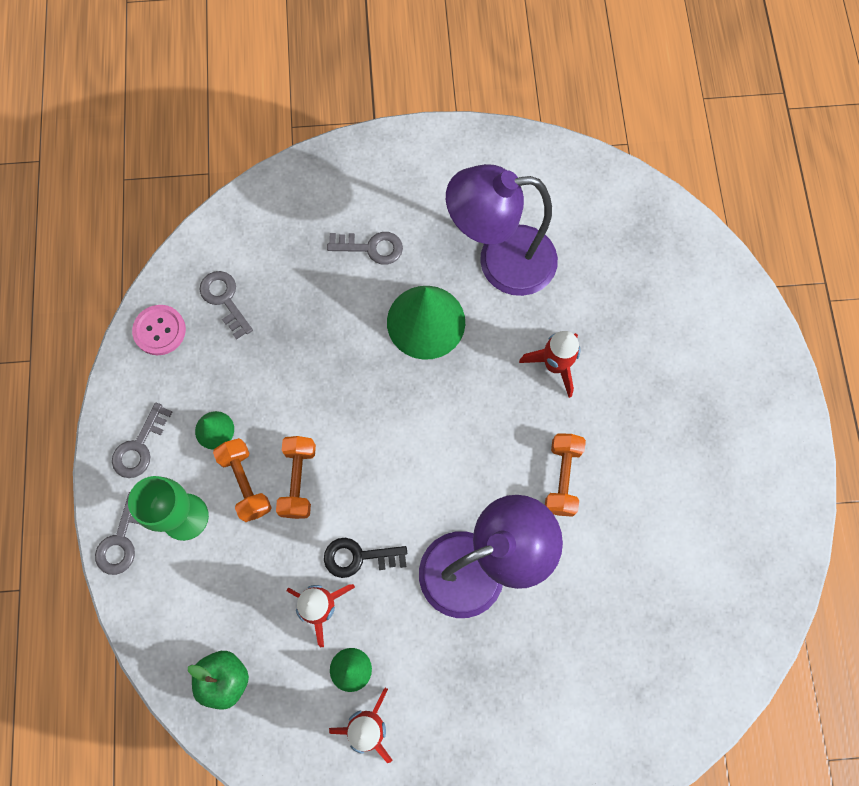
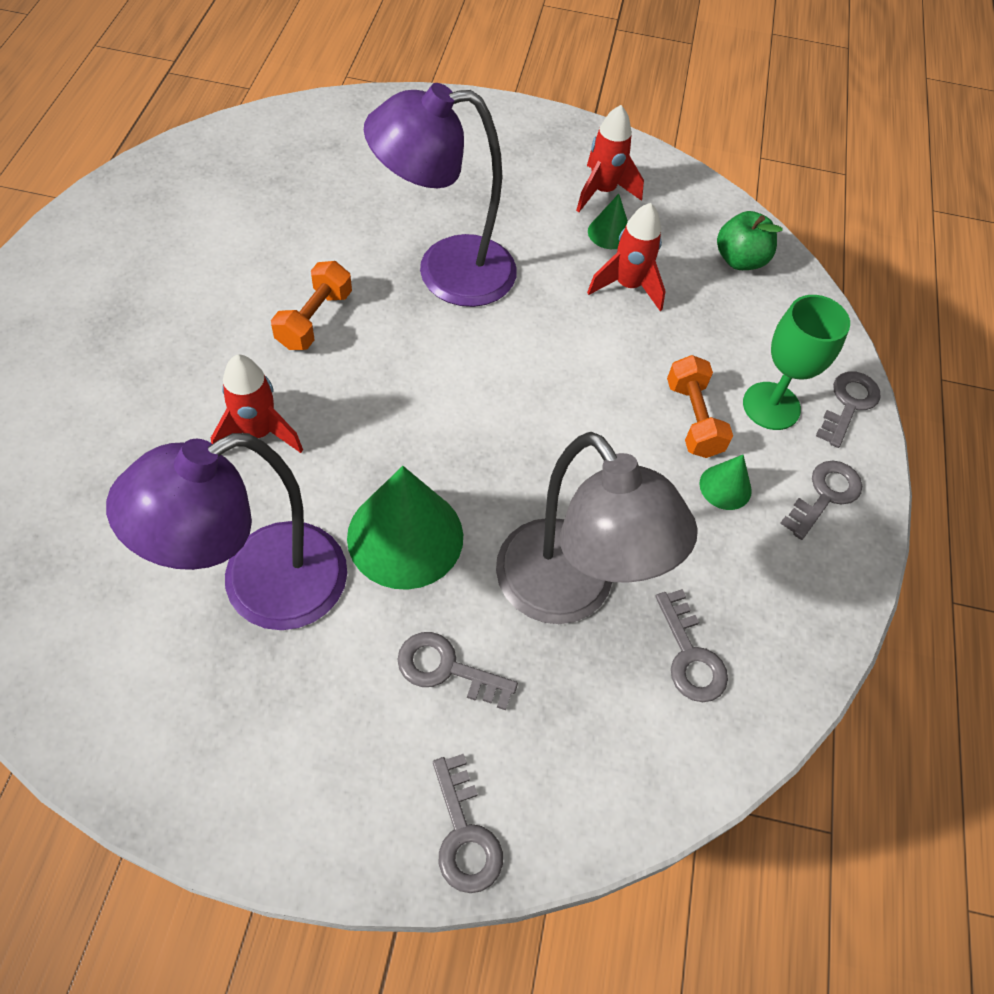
camera: 170 degrees left, 15 degrees down
(159, 330) = (792, 638): pink button -> none
(298, 480) = (628, 403): orange dumbbell -> none
(309, 317) = (569, 592): none -> grey lamp
(334, 168) = (464, 834): none -> grey key
(358, 557) = (576, 315): black key -> none
(500, 261) = (260, 588): purple lamp -> purple lamp turned 135 degrees clockwise

